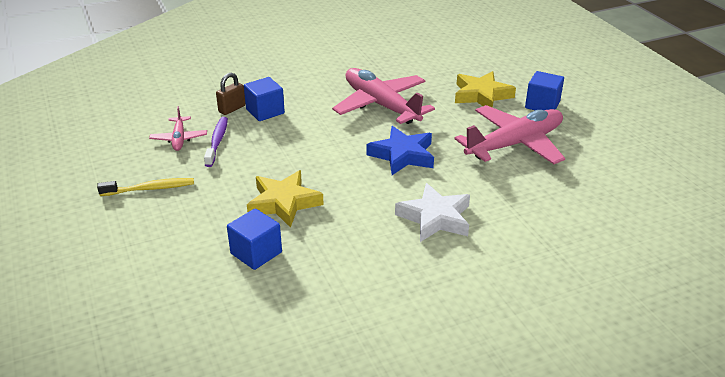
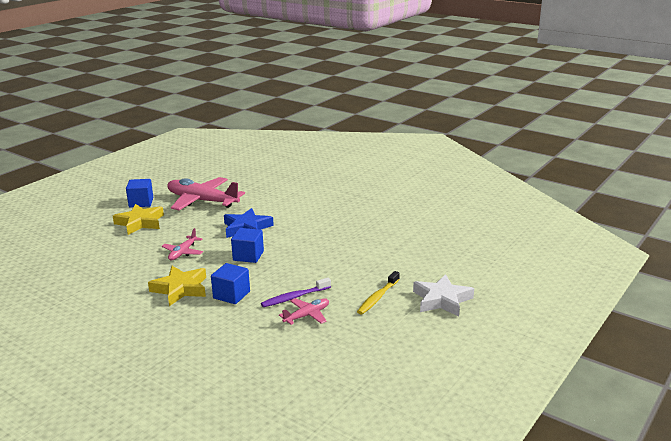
camera: 120 degrees left, 10 degrees down
(150, 189) = (377, 297): yellow toothbrush -> yellow toothbrush turned 105 degrees counterclockwise
(232, 109) = (240, 311): brown padlock -> none
(256, 253) = (389, 239): blue cube -> blue cube (248, 256)
(284, 203) = (337, 247): yellow star -> yellow star (180, 289)
(381, 105) = (183, 252): pink plane -> pink plane, size x0.49
(435, 218) = (302, 205): white star -> white star (441, 300)

